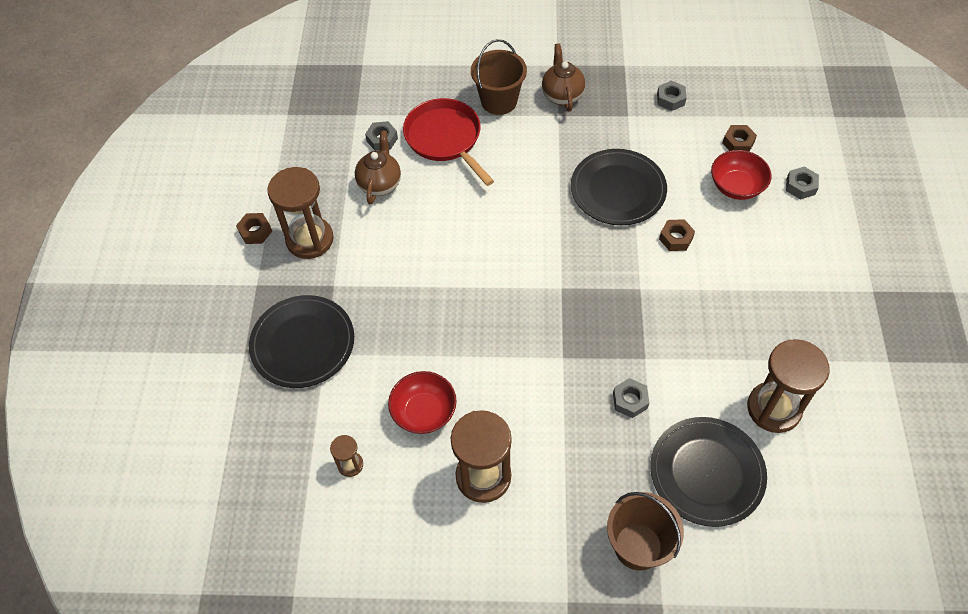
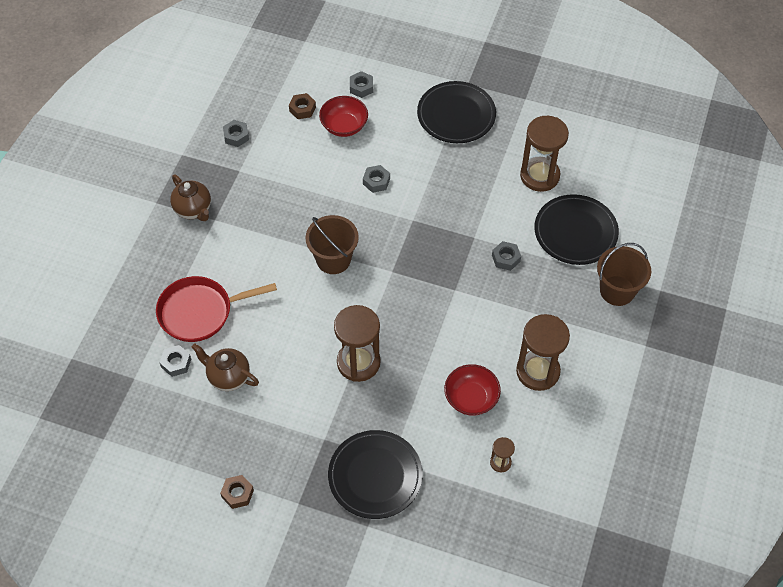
camera: 75 degrees left, 0 degrees up
(310, 239) = (266, 448): brown hourglass -> brown hourglass (358, 362)
(499, 101) = (176, 258): brown bucket -> brown bucket (333, 259)
(562, 95) = (193, 210): brown teapot -> brown teapot turned 135 degrees counterclockwise
(618, 190) = (313, 203): black plate -> black plate (456, 115)
(676, 238) = (376, 181): brown nut -> grey nut

